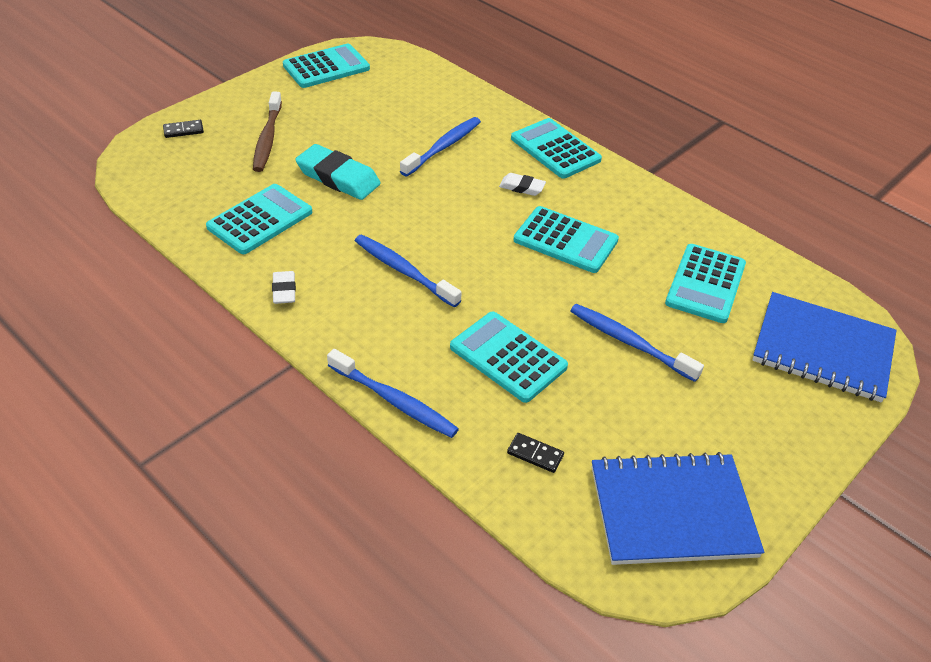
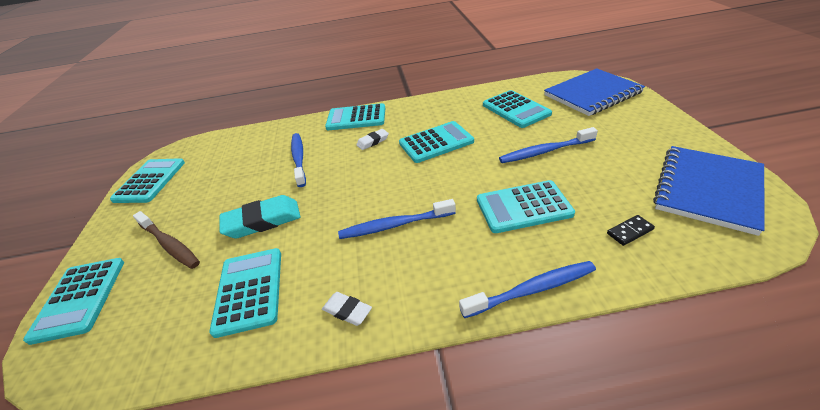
camera: 45 degrees left, 5 degrees down
(183, 130) = (80, 299): black domino -> turquoise calculator

